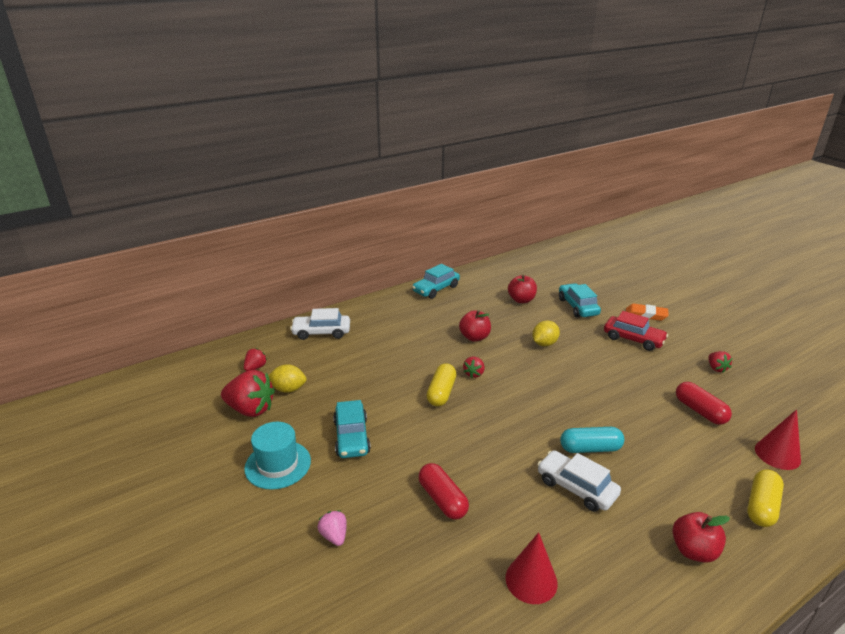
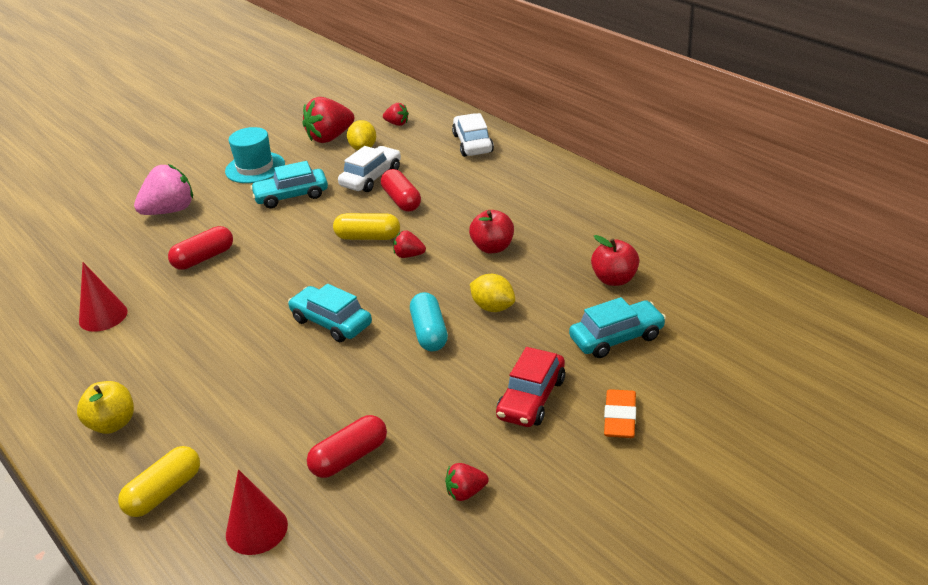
camera: 85 degrees right, 5 degrees up
(251, 409) = (330, 137): red strawberry -> red strawberry turned 45 degrees clockwise
(334, 536) = (170, 211): pink strawberry -> pink strawberry, size x1.97
(392, 372) = (401, 200): none -> red capsule
(436, 289) = (613, 202): turquoise car -> turquoise car (331, 322)
(576, 487) = (210, 341): white car -> white car (371, 177)
(590, 448) = (272, 351): turquoise capsule -> turquoise capsule (429, 332)
(693, 550) = (112, 424): red apple -> yellow apple
(761, 506) = (164, 492): yellow capsule -> yellow capsule turned 75 degrees counterclockwise

